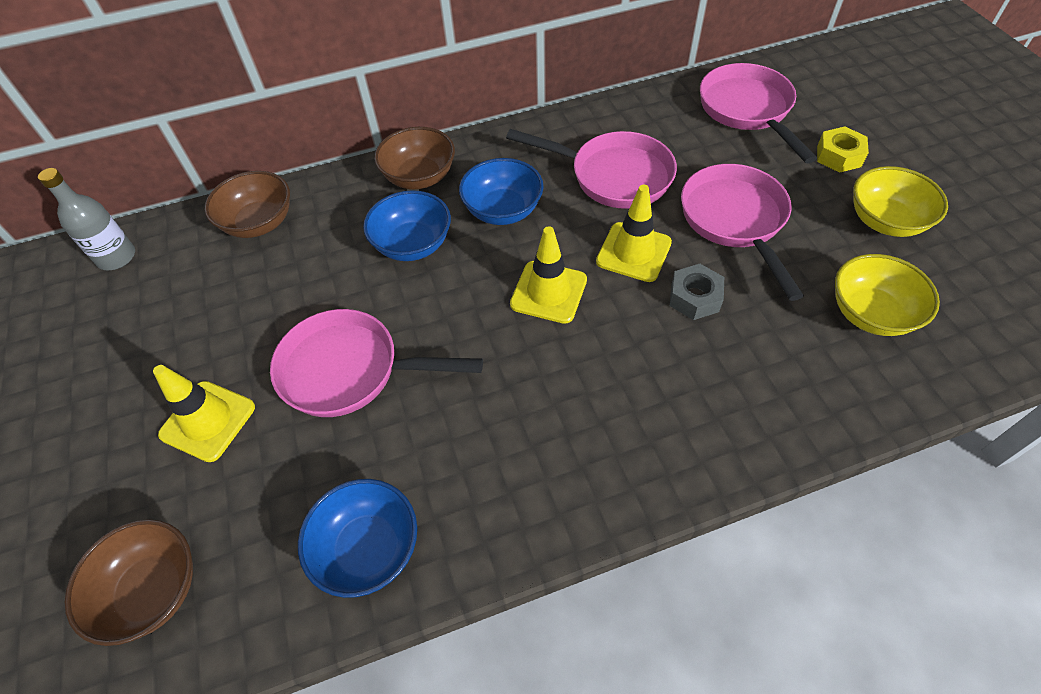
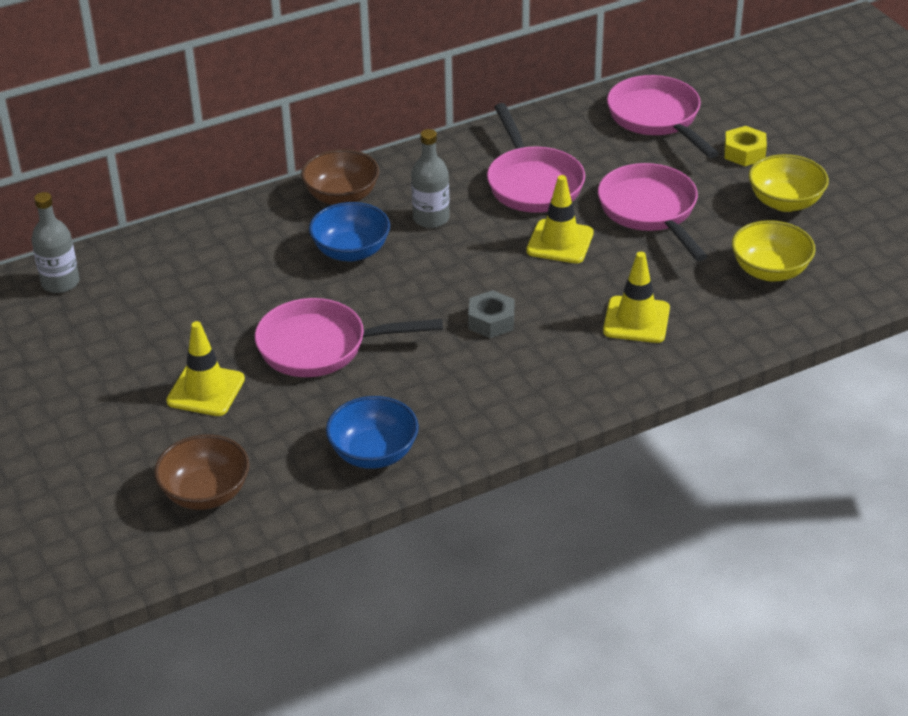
camera: 10 degrees left, 15 degrees down
(259, 223) = (193, 245): brown bowl -> none
(503, 210) = (431, 218): blue bowl -> grey bottle
(548, 292) = (487, 277): yellow traffic cone -> yellow traffic cone (636, 320)
(613, 176) = (532, 183): pink pan -> pink pan turned 60 degrees clockwise
(694, 298) = (618, 271): grey nut -> grey nut (491, 321)

